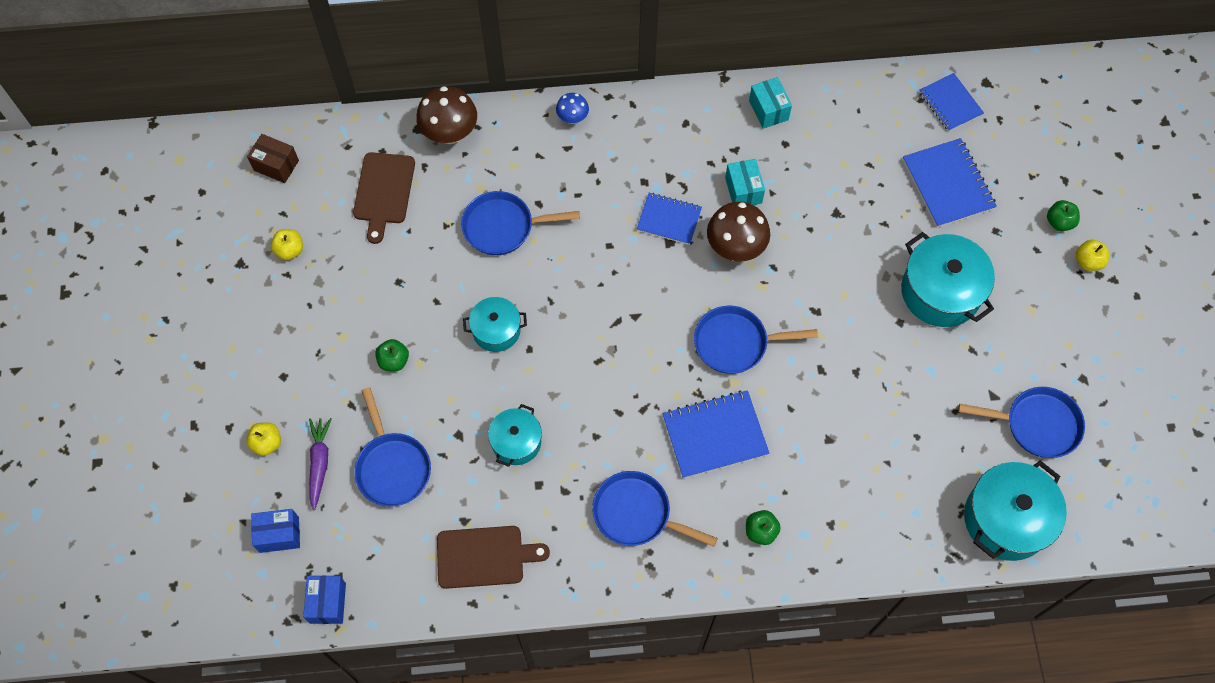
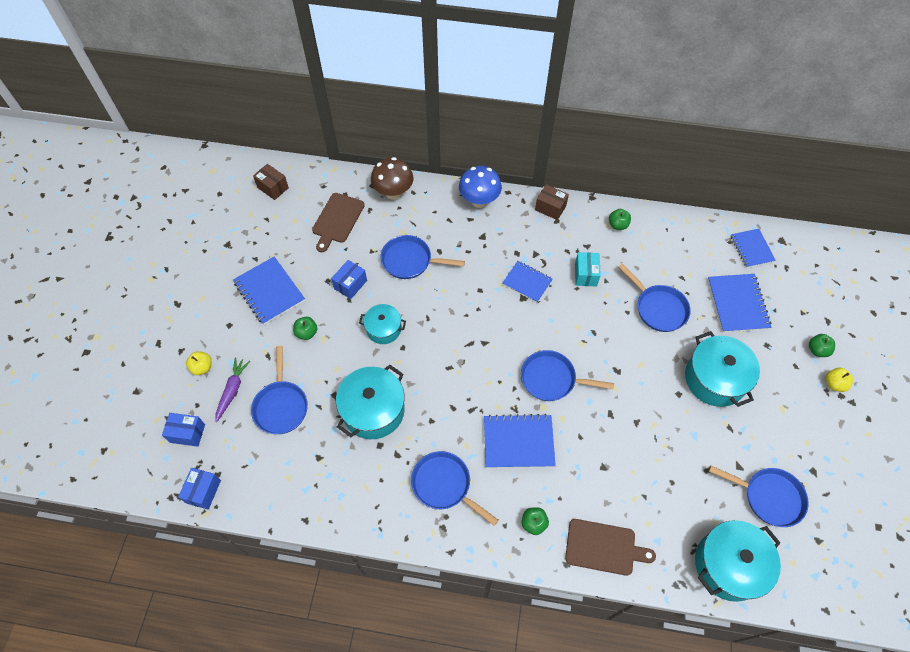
camera: 15 degrees right, 5 degrees down
(290, 250) = (262, 243): yellow apple -> none
(323, 316) = (269, 291): none -> blue notebook
(432, 280) = (350, 284): none -> blue box
(484, 557) = (324, 488): brown cutting board -> brown cutting board (603, 547)
(516, 442) = (373, 410): turquoise pot -> turquoise pot, size x1.69
(572, 118) = (479, 201): blue mushroom -> blue mushroom, size x1.82
(672, 106) = (550, 208): none -> brown box
(735, 248) = (569, 312): brown mushroom -> none
(768, 110) = (618, 225): turquoise box -> green apple
(849, 214) = (658, 308): none -> blue pan

